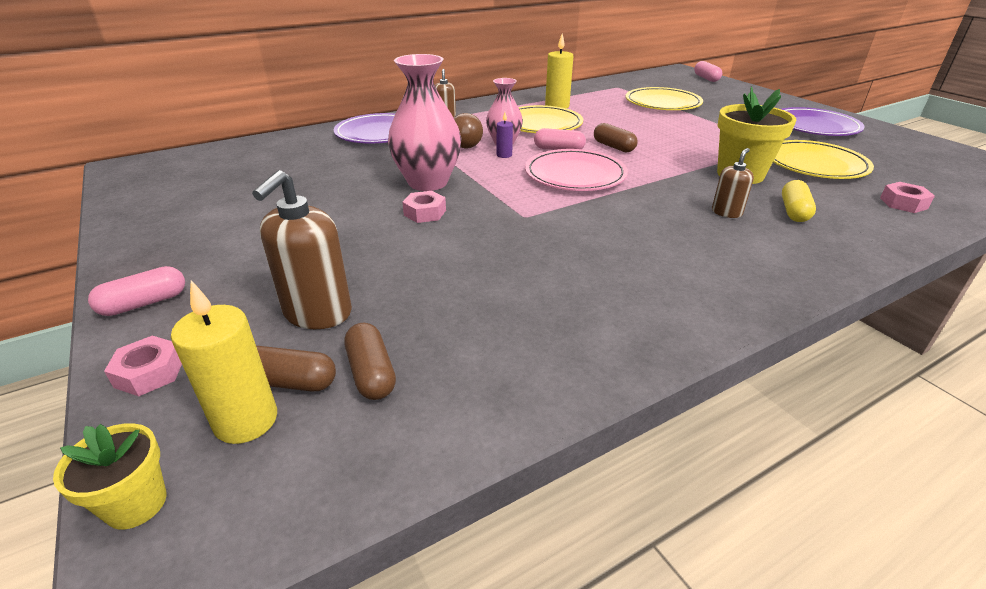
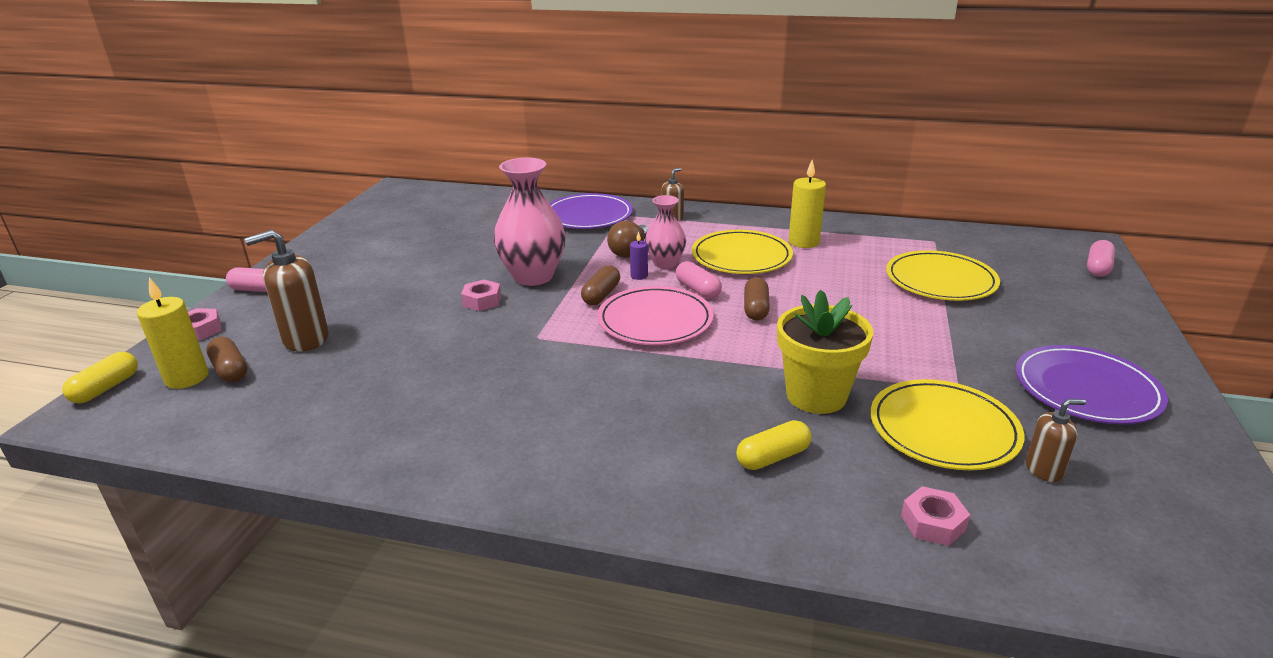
camera: 45 degrees right, 5 degrees down
(136, 504) = (106, 388): yellow flower pot -> yellow capsule
(371, 373) = (263, 388): brown capsule -> brown capsule (601, 295)
(726, 212) = (703, 421): brown soap dispenser -> brown soap dispenser (1044, 470)

